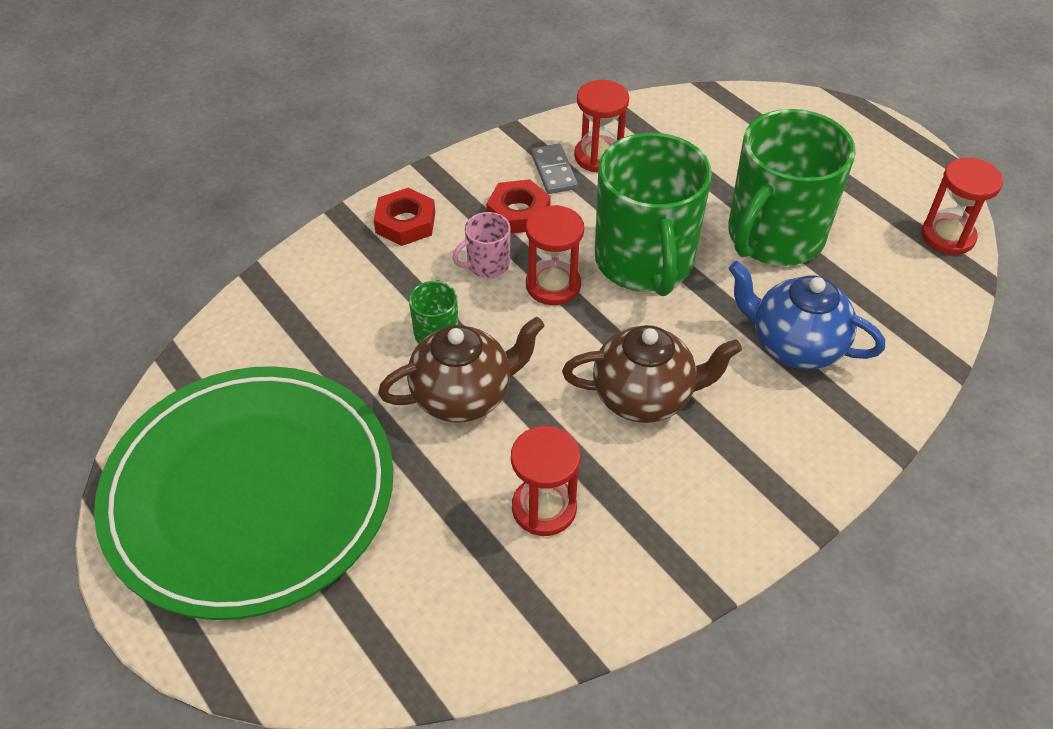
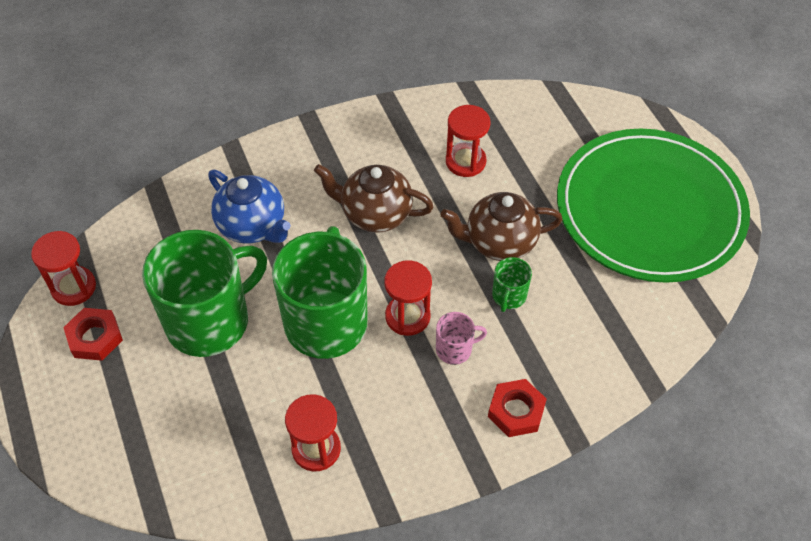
camera: 165 degrees left, 5 degrees up
(518, 212) = (413, 398): red nut -> red nut (95, 337)
(554, 171) = (365, 440): grey domino -> none

